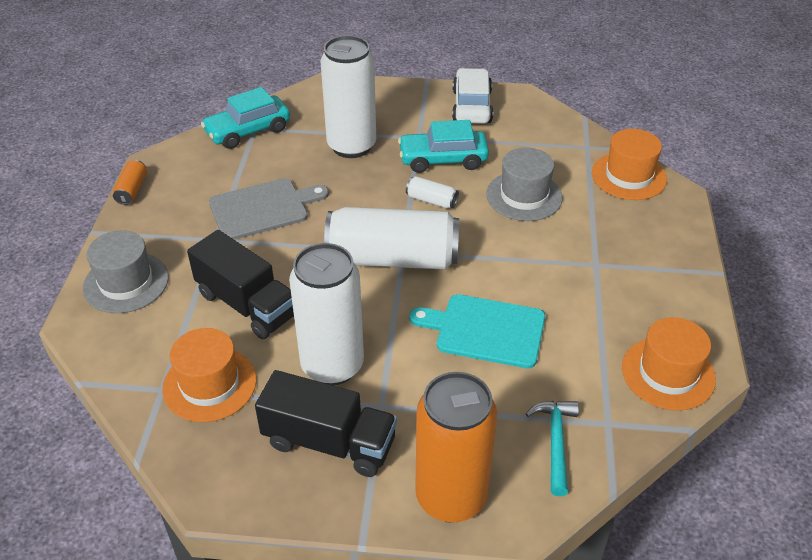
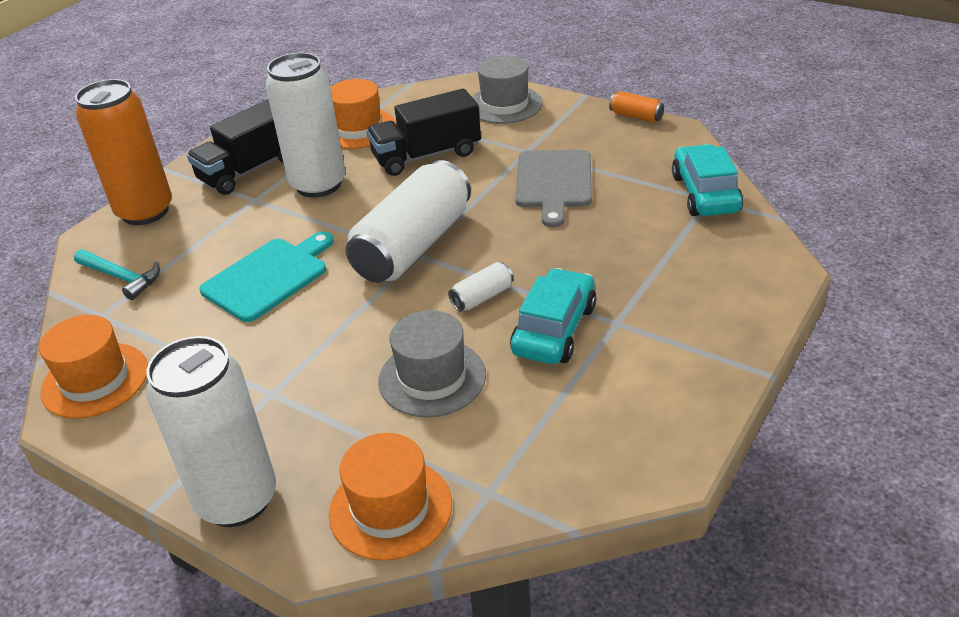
camera: 120 degrees right, 5 degrees down
(351, 146) = (630, 262): white can -> white can (237, 500)
(472, 106) = (665, 398): white car -> none

